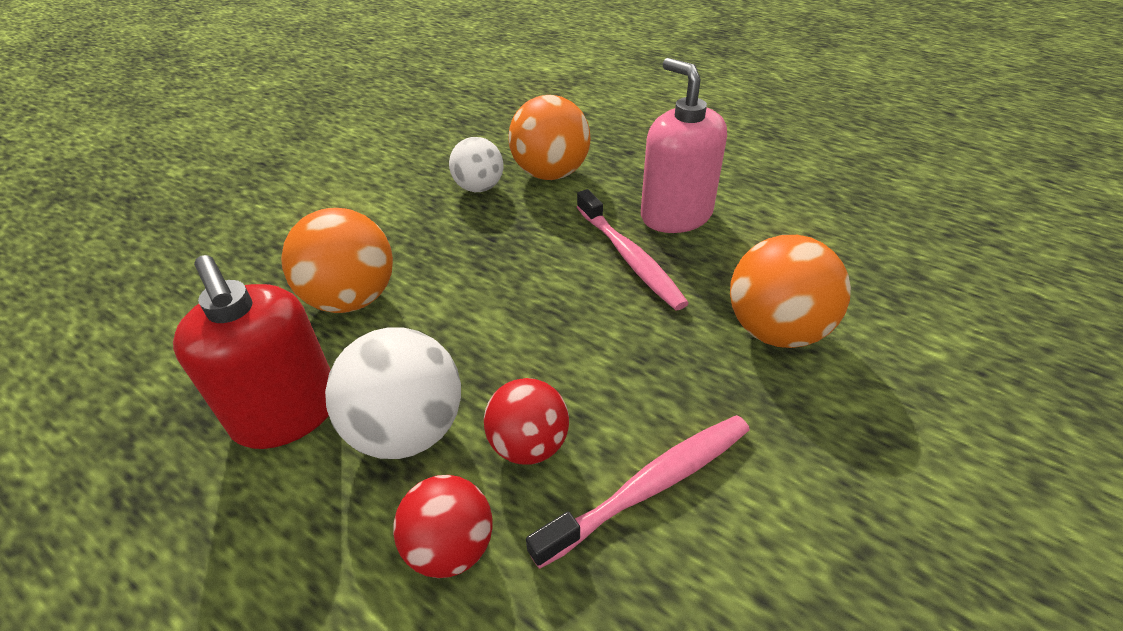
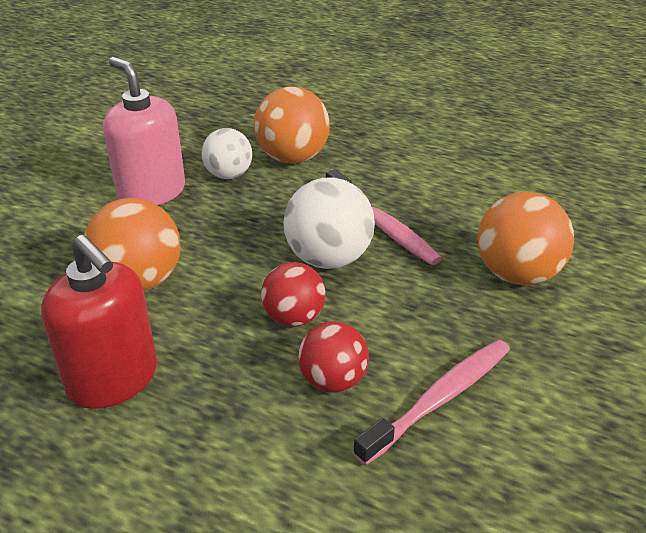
camera: 10 degrees left, 5 degrees down
(407, 430) = (226, 381): white ball -> white ball (328, 258)
(450, 547) = (289, 460): red ball -> red ball (294, 317)
(676, 215) = (415, 186): pink soap dispenser -> pink soap dispenser (151, 192)

